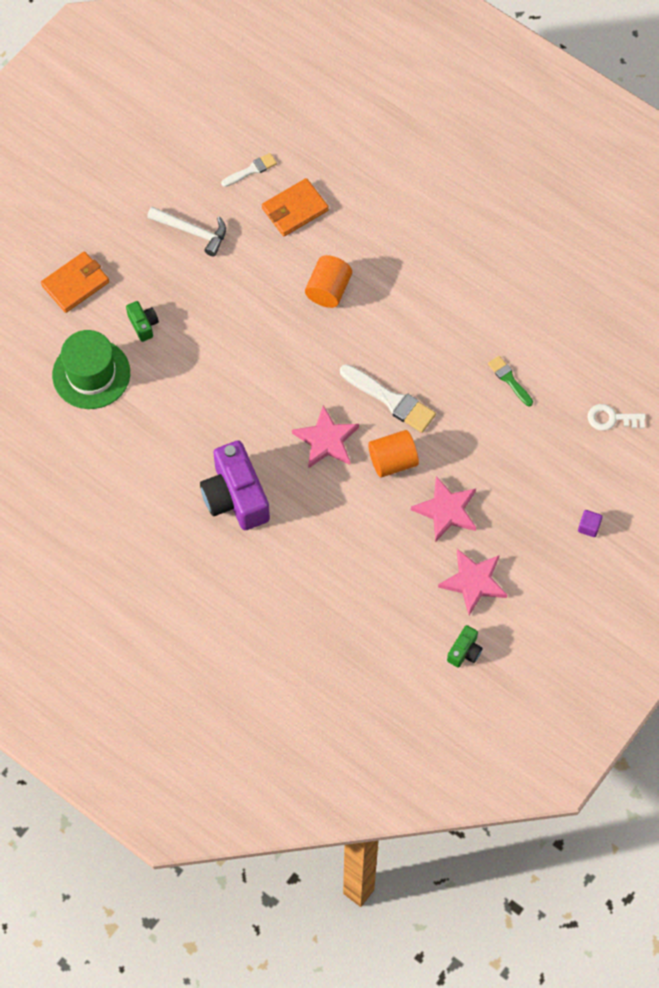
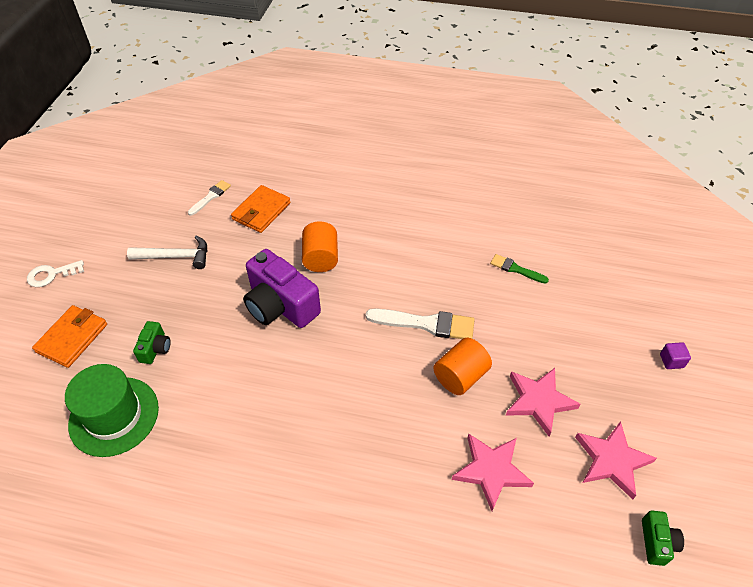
camera: 25 degrees left, 15 degrees down
(143, 324) = (155, 349): green camera -> green camera turned 60 degrees clockwise
(235, 497) = (322, 479): purple camera -> purple camera (280, 305)
(326, 440) = (386, 383): pink star -> pink star (491, 470)
(611, 418) = (618, 267): white key -> white key (51, 275)

